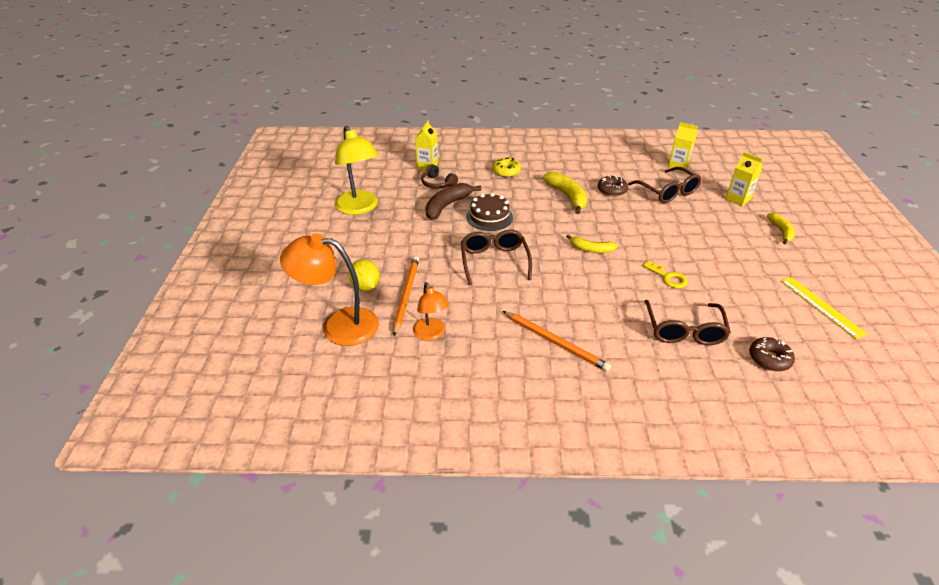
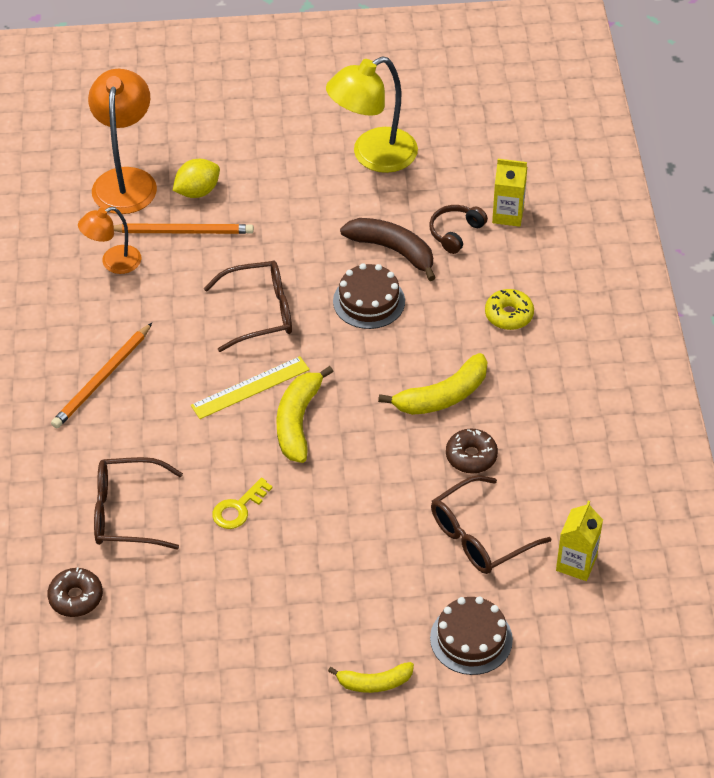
camera: 85 degrees right, 10 degrees up
(591, 249) = (298, 421): yellow banana -> yellow banana, size x1.57
(737, 199) = (471, 639): yellow carton -> brown cake
(821, 306) = (183, 687): yellow ruler -> yellow ruler (250, 388)

